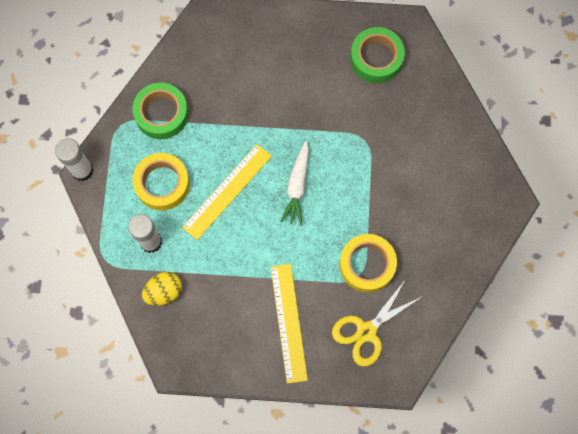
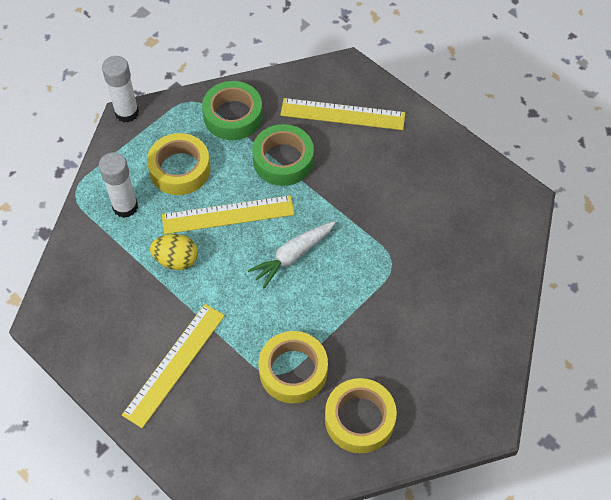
camera: 40 degrees right, 15 degrees down
(164, 291) = (96, 254): yellow egg -> yellow egg (176, 260)
(237, 53) = (342, 114): none -> yellow ruler
(366, 331) = (236, 429): yellow scissors -> none
(376, 58) = (466, 203): green tape -> green tape (283, 160)
(434, 262) = (359, 419): none -> yellow tape

